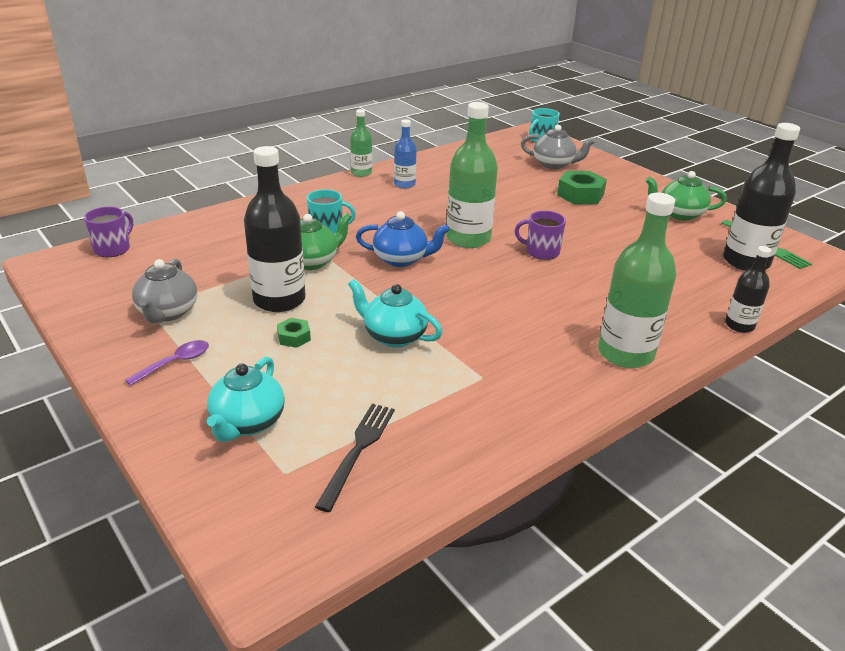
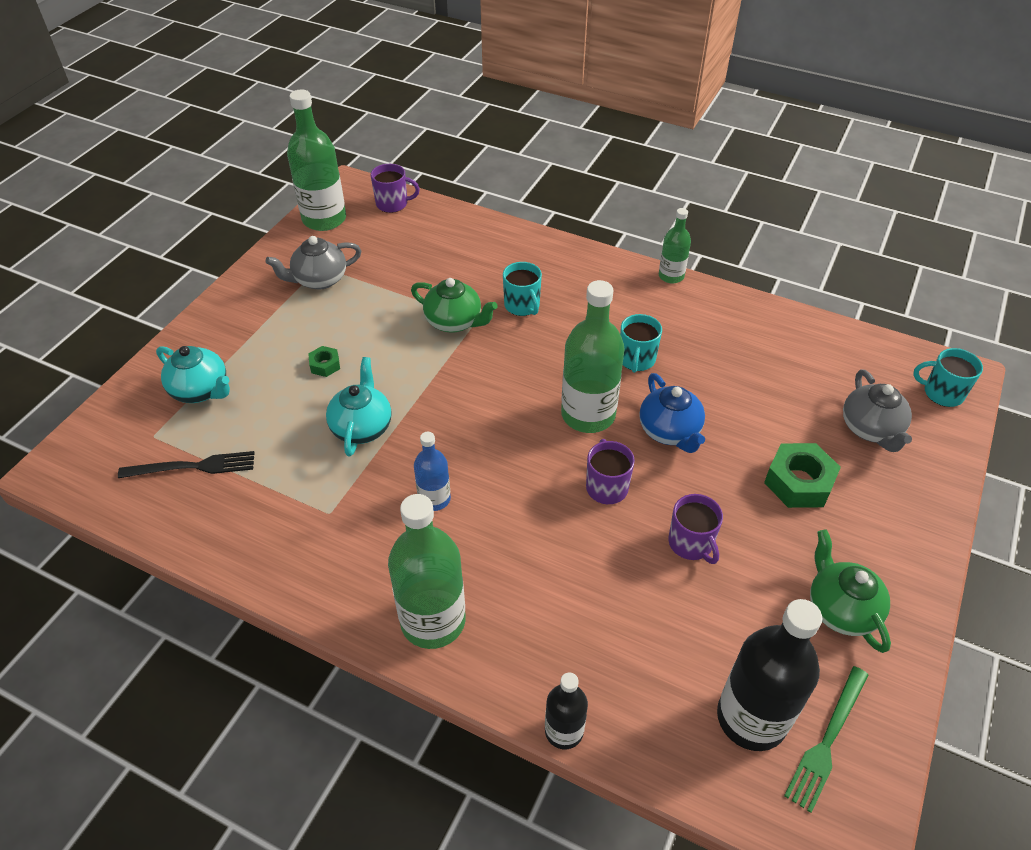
camera: 65 degrees right, 15 degrees up
(77, 288) = (324, 219): none -> green bottle
(175, 363) = (256, 317): purple spoon -> none
(247, 423) = (201, 390): turquoise teapot -> turquoise teapot turned 135 degrees counterclockwise
(279, 300) = (376, 331): black bottle -> none
(401, 259) = (504, 380): blue teapot -> blue teapot (670, 431)
(404, 184) = (674, 318): blue bottle -> blue bottle (434, 499)
(431, 208) = (636, 360): none -> turquoise mug
(608, 239) = (691, 543): none -> purple mug

